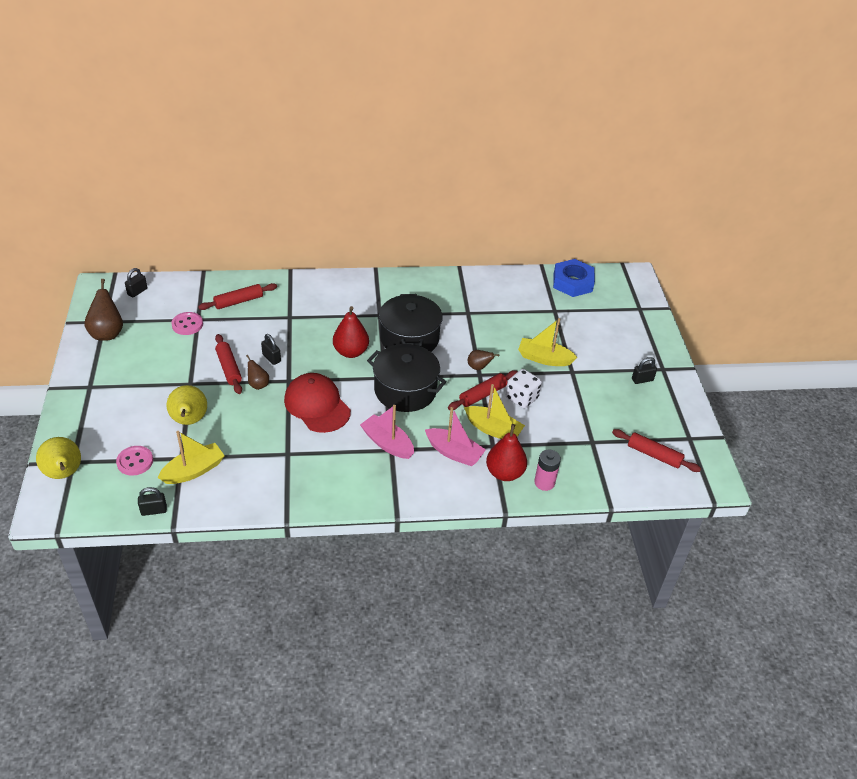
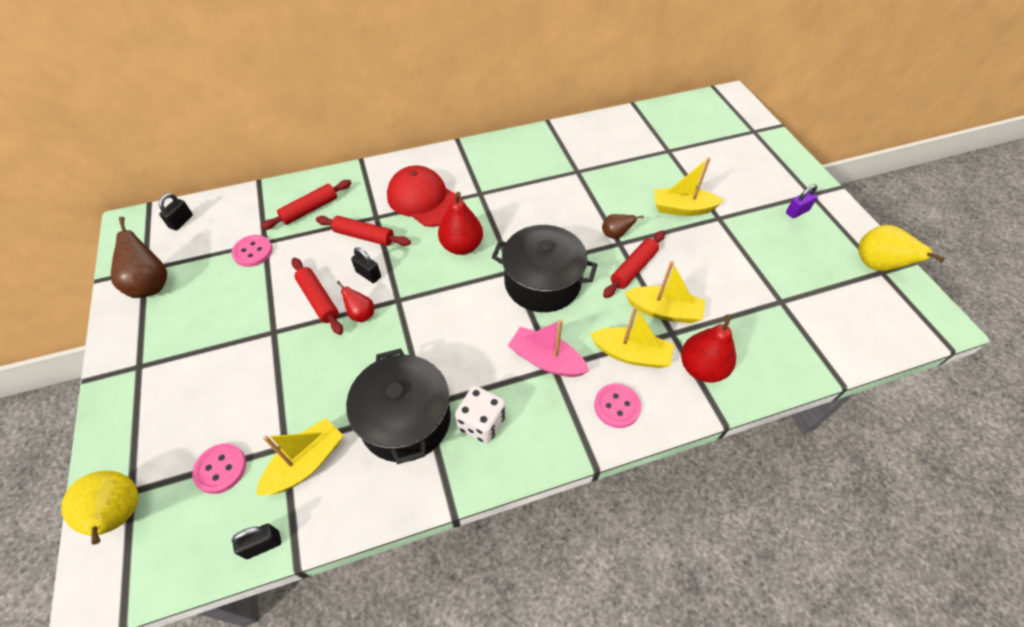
camera: 10 degrees left, 10 degrees up
(189, 421) = (283, 387): yellow pear -> yellow pear (876, 265)
(258, 384) = (361, 314): brown pear -> red pear
(317, 405) = (443, 326): red cap -> red cap (424, 200)
(409, 338) = (524, 215): black pot -> black pot (405, 419)
(428, 483) = (617, 406): none -> pink button
(454, 453) = (631, 354): pink boat -> yellow boat
(521, 398) = (678, 263): white dice -> white dice (481, 423)
(544, 482) = (753, 370): pink battery -> none
(572, 282) = (673, 116): blue nut -> none
(642, 380) = (797, 211): black padlock -> purple padlock
(654, 455) = (856, 302): red rolling pin -> red rolling pin (364, 236)

